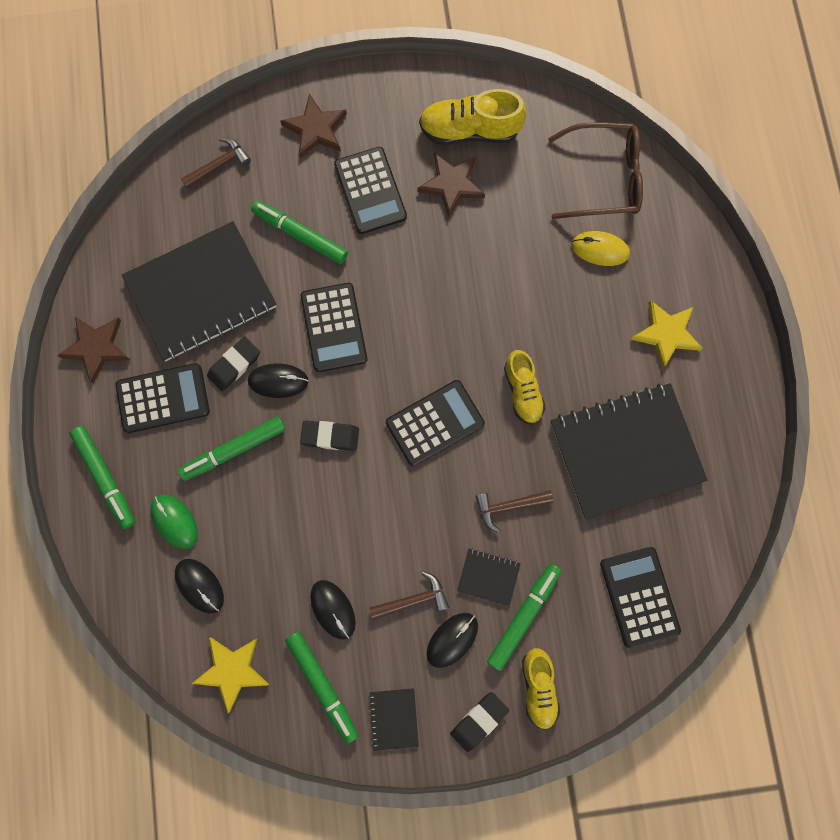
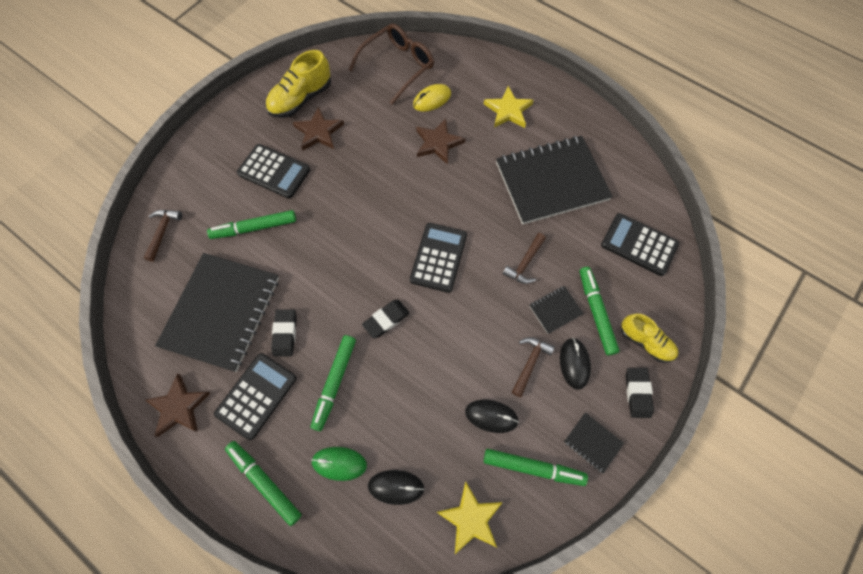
camera: 45 degrees left, 10 degrees down
(105, 478) = (264, 482): green marker -> green marker turned 150 degrees counterclockwise
(278, 381) = (322, 318): black mouse -> none
(315, 129) = (207, 166): brown star -> brown star (438, 143)
(333, 327) = (326, 259): black calculator -> none
(522, 391) = (468, 199): yellow shoe -> none
(625, 451) = (551, 181): black notebook -> black notebook turned 45 degrees clockwise

